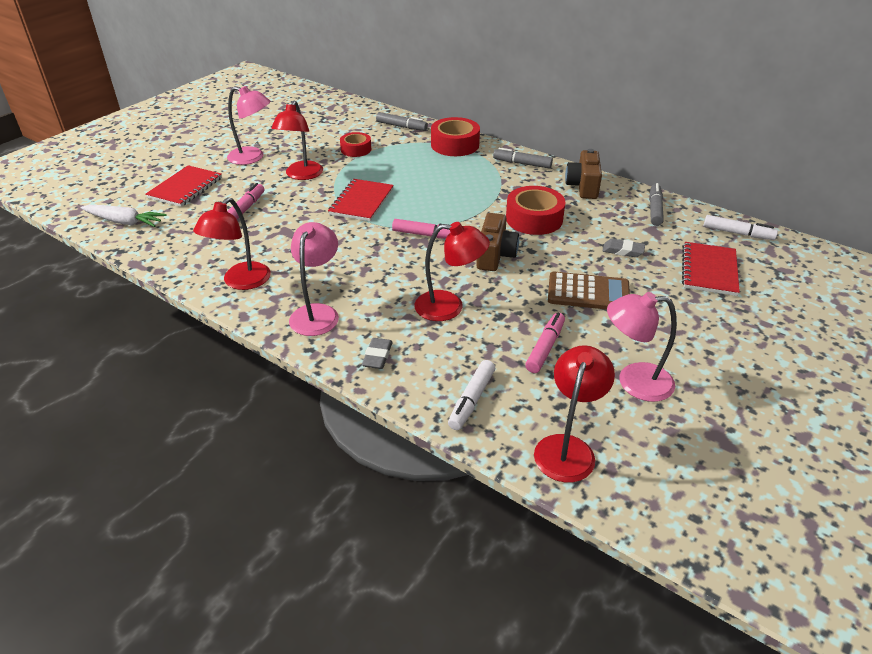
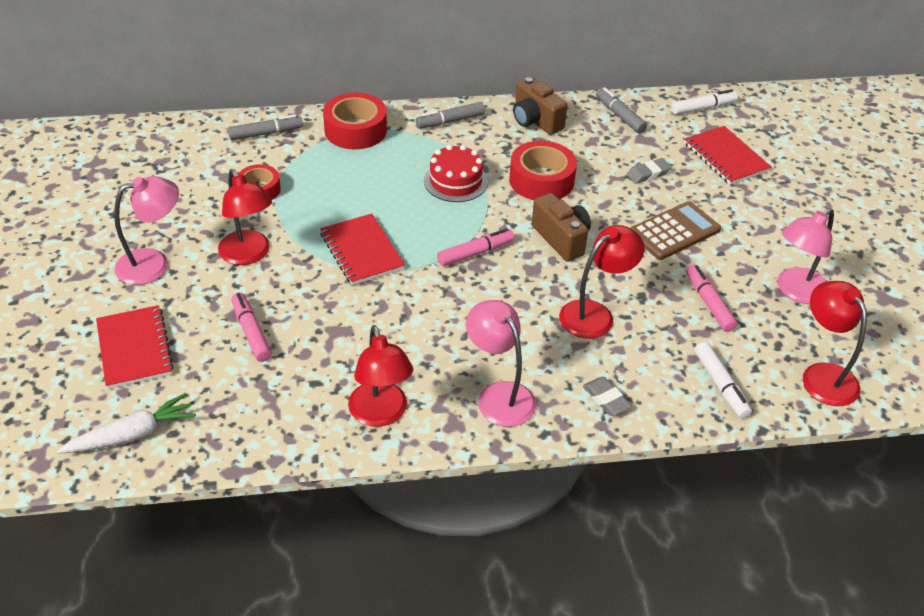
camera: 45 degrees left, 5 degrees up
(474, 194) = (455, 181): none -> red cake

